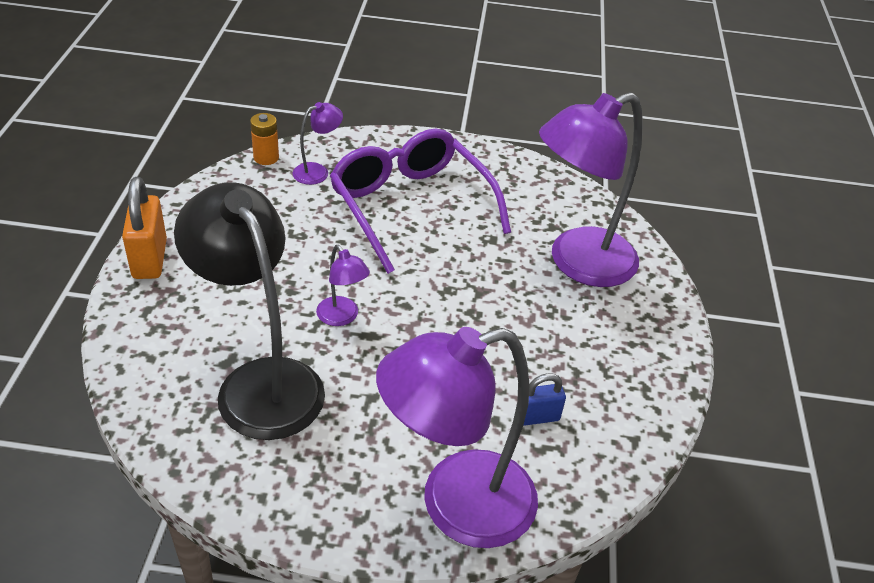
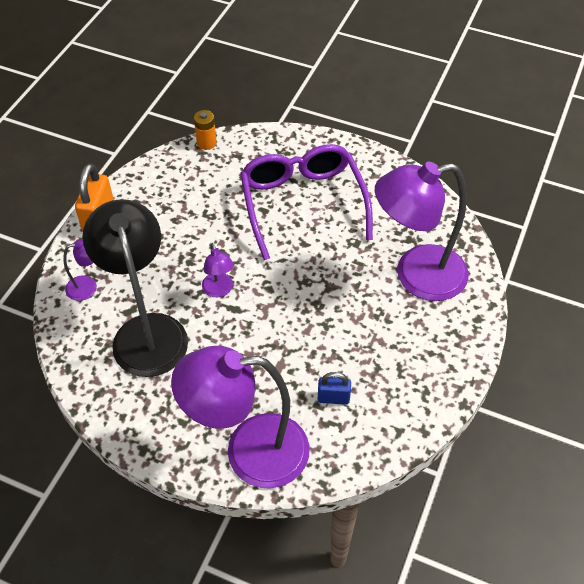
camera: 20 degrees right, 10 degrees up
(317, 171) = (241, 161): purple lamp -> purple lamp (88, 286)

